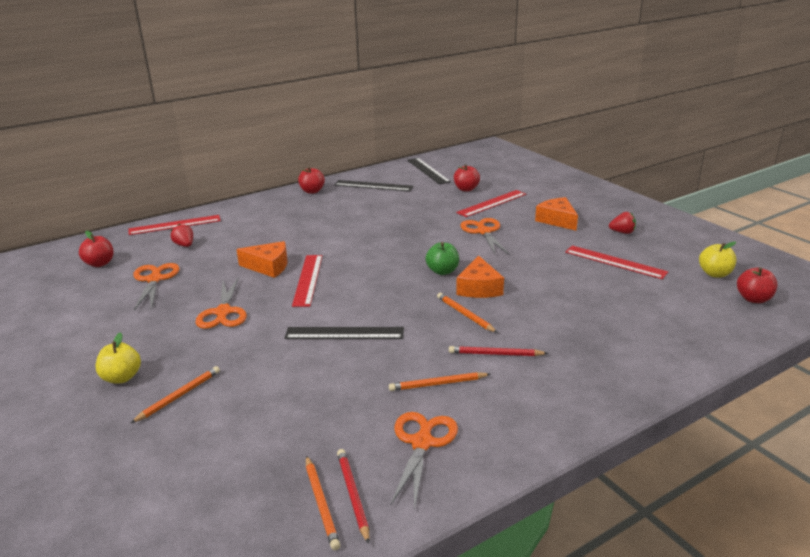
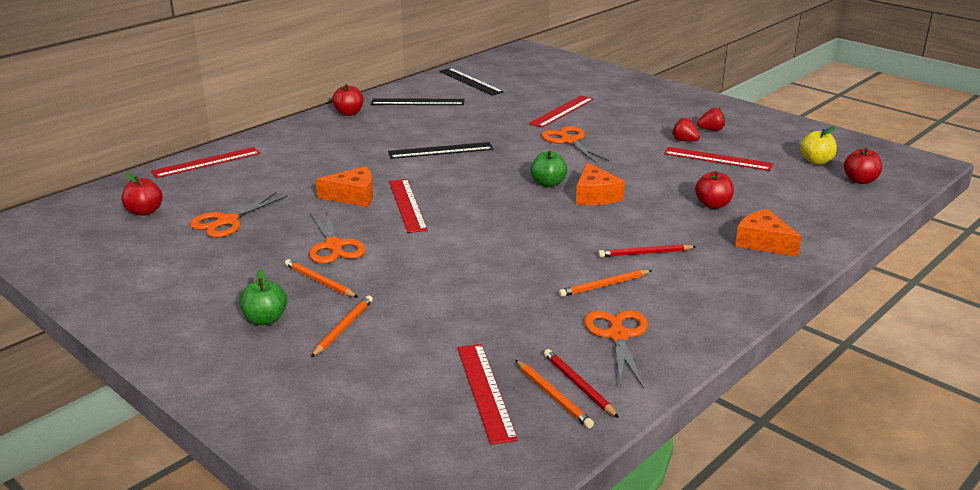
camera: 15 degrees left, 0 degrees up
(121, 377) = (265, 319): yellow apple -> green apple
(154, 279) = (227, 221): orange scissors -> orange scissors turned 120 degrees counterclockwise
(184, 245) = (236, 183): red strawberry -> red strawberry (684, 141)
(261, 486) = (485, 391): none -> red ruler
(344, 333) = (481, 251): black ruler -> black ruler (440, 150)
(465, 314) = (595, 222): orange pencil -> orange pencil (320, 281)
(466, 189) = (525, 98): red apple -> red apple (713, 205)
(557, 220) = (639, 123): orange cheese -> orange cheese (763, 242)

